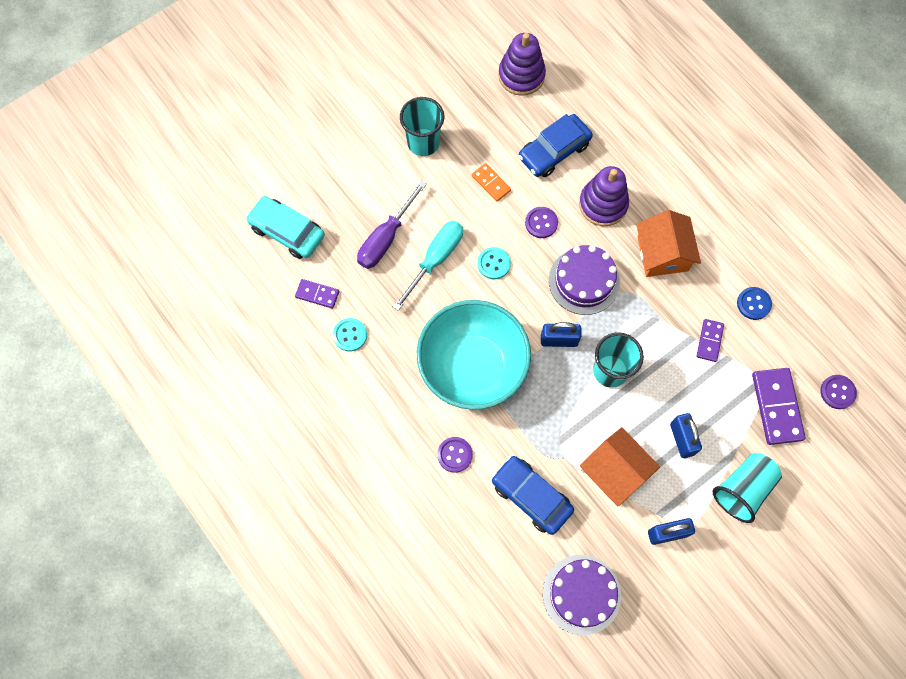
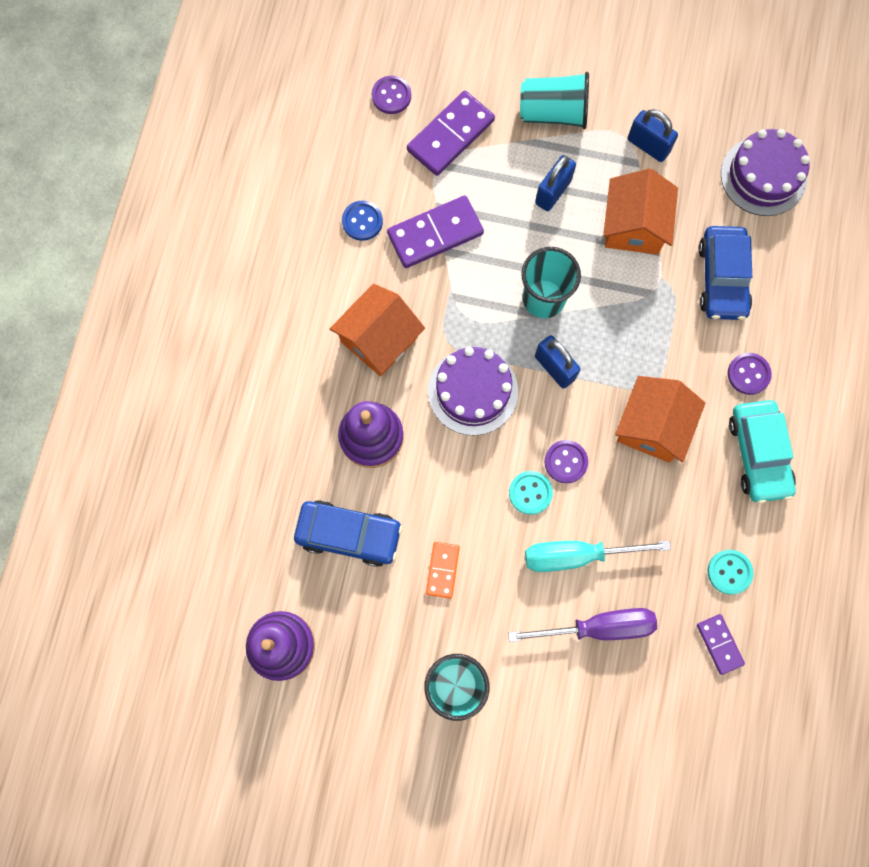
camera: 130 degrees left, 5 degrees up
(287, 231) = (683, 741): turquoise car -> turquoise car (758, 454)
(472, 366) = (652, 426): turquoise bowl -> orange house
(541, 223) = (445, 481): purple button -> purple button (565, 462)
(709, 341) = (435, 234): purple domino -> purple domino, size x1.78

